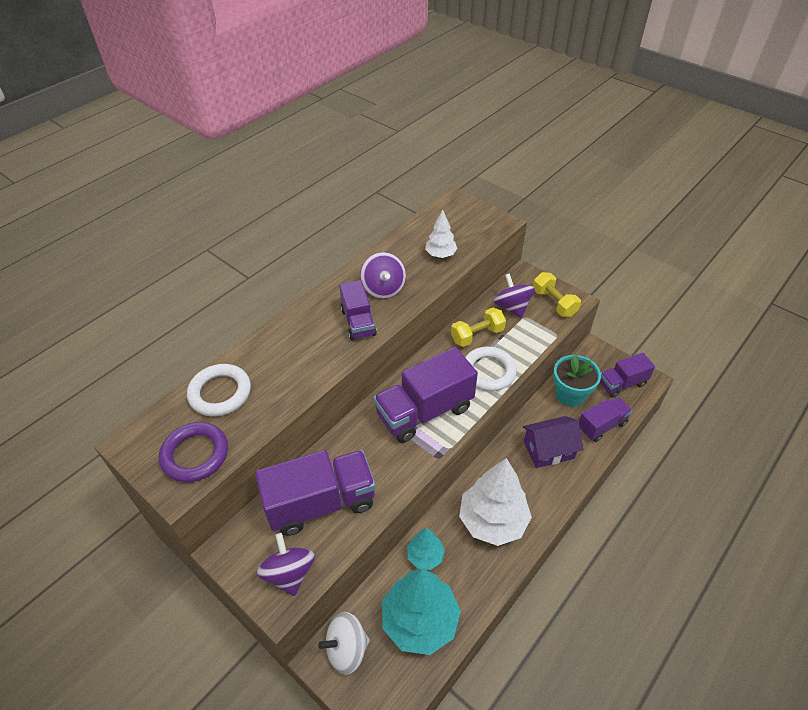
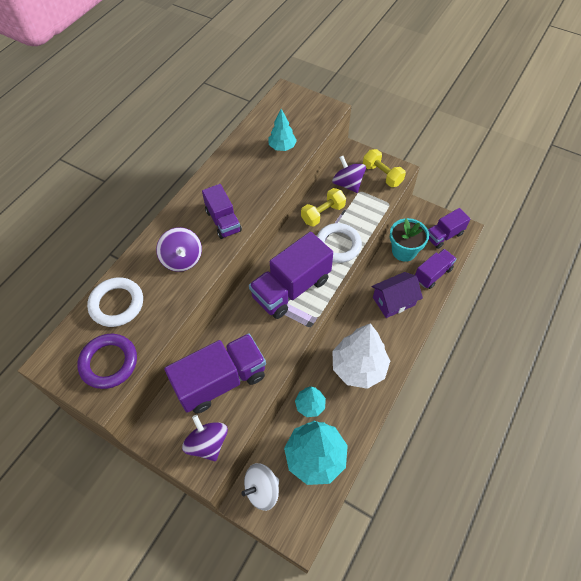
camera: 10 degrees left, 10 degrees up
(383, 289) = (239, 186): purple spinning top -> purple spinning top (182, 259)
(440, 254) = (282, 147): white tree -> turquoise tree

